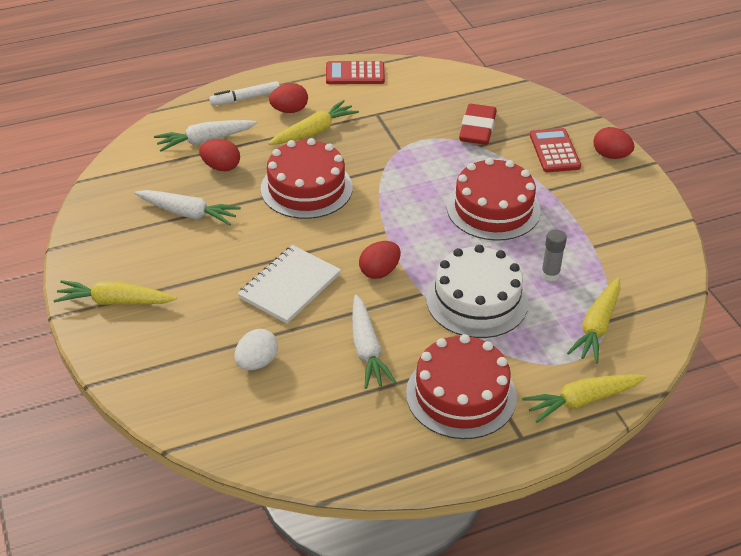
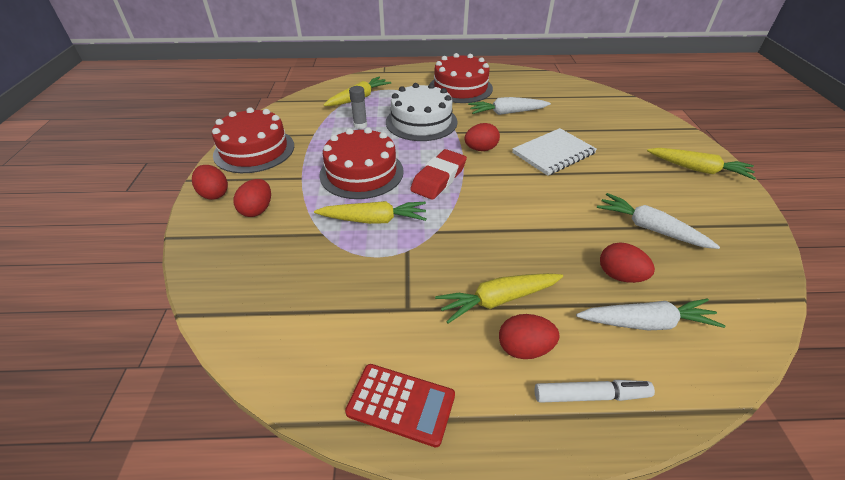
camera: 160 degrees left, 0 degrees up
(257, 362) = (581, 119): white egg -> none
(306, 188) = (524, 228): red cake -> red cake (254, 150)
(367, 349) = (507, 113): white carrot -> white carrot turned 105 degrees counterclockwise
(477, 129) = (307, 254): red eraser -> red eraser (439, 178)
(554, 151) = (257, 210): red calculator -> red egg
(582, 401) = (397, 76): yellow carrot -> yellow carrot (374, 220)

